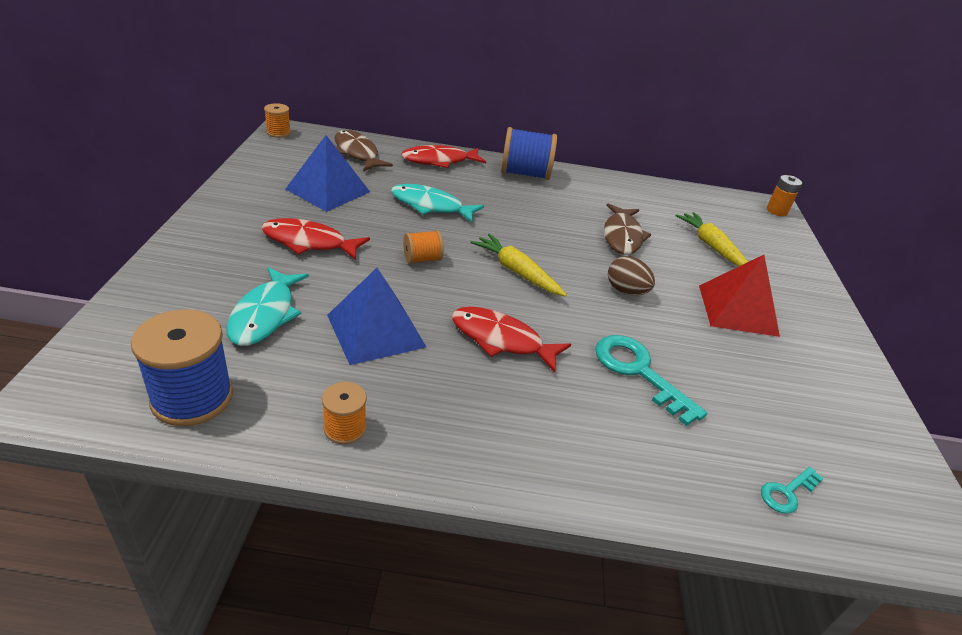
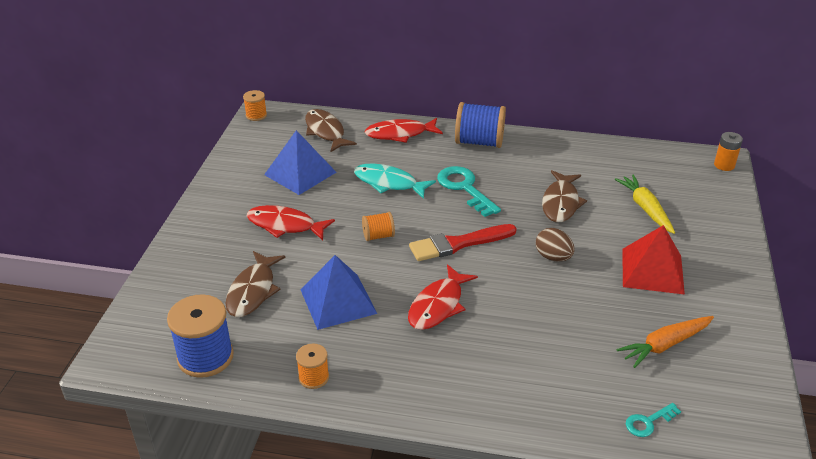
camera: 10 degrees right, 0 degrees up
(265, 315) = (253, 291): turquoise fish -> brown fish
(501, 340) = (438, 305): red fish -> red fish turned 90 degrees counterclockwise
(517, 272) = (458, 244): yellow carrot -> red brush
(638, 372) = (549, 329): turquoise key -> turquoise key (464, 188)
(776, 394) = (665, 345): none -> orange carrot

